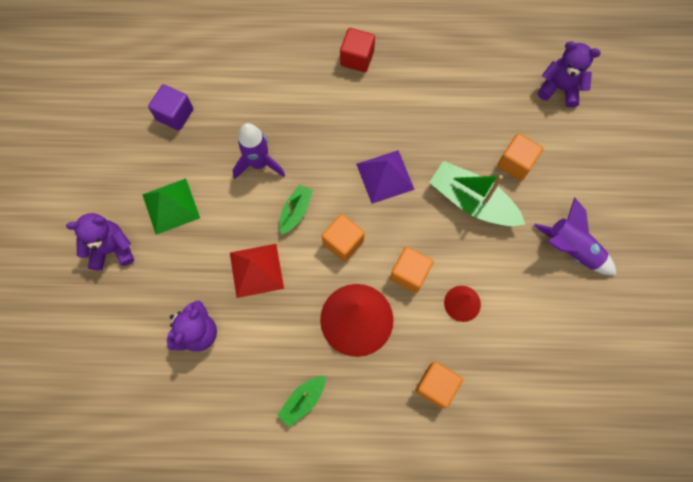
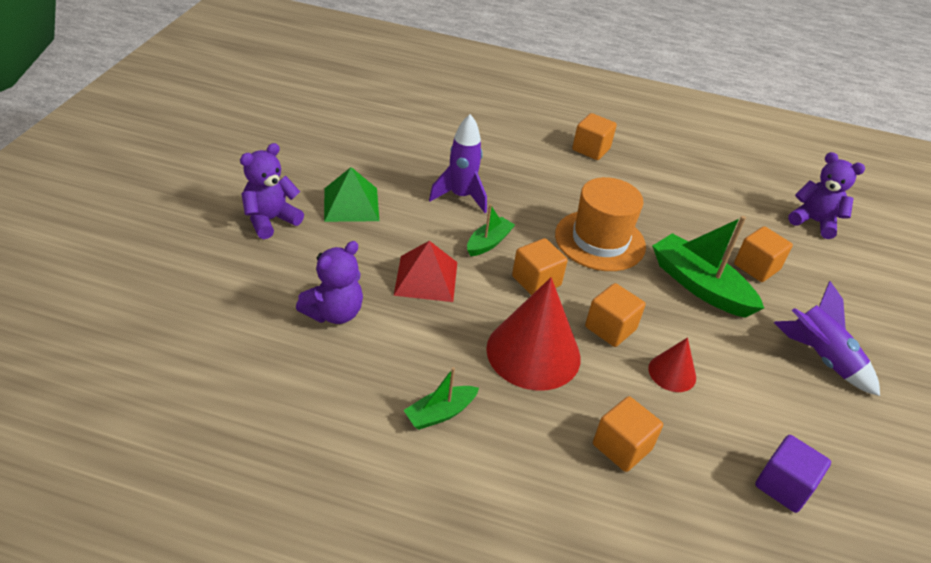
camera: 10 degrees right, 30 degrees down
(112, 249) = (270, 220): purple teddy bear -> purple teddy bear turned 45 degrees counterclockwise
(175, 114) = (385, 142): purple cube -> purple cube (783, 486)
(357, 58) = (591, 149): red cube -> orange cube
(385, 176) = (600, 240): purple pyramid -> orange hat

